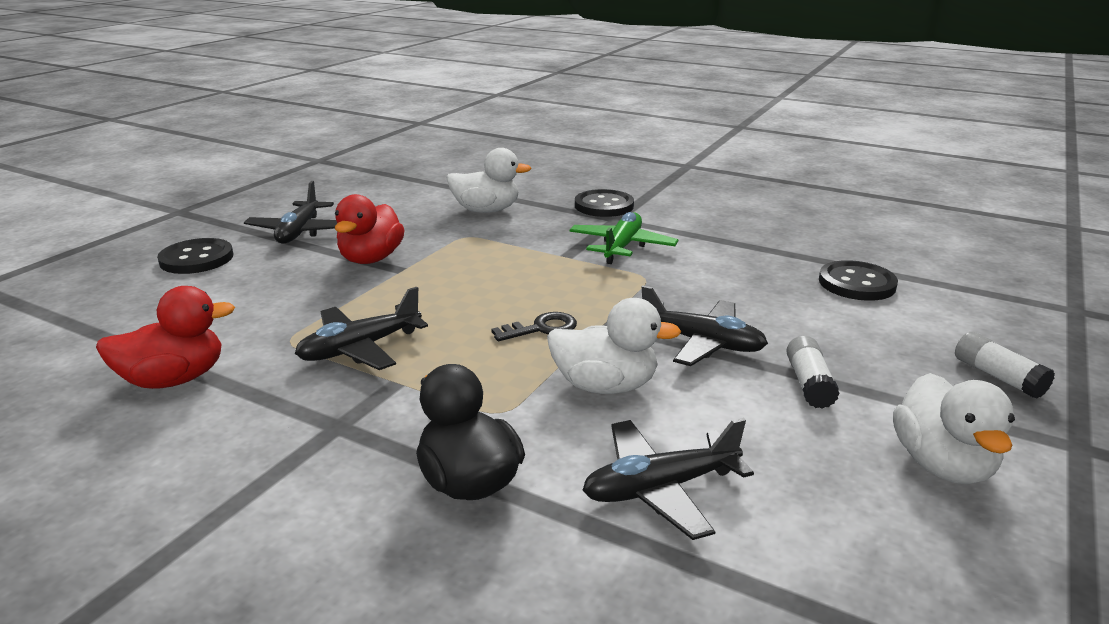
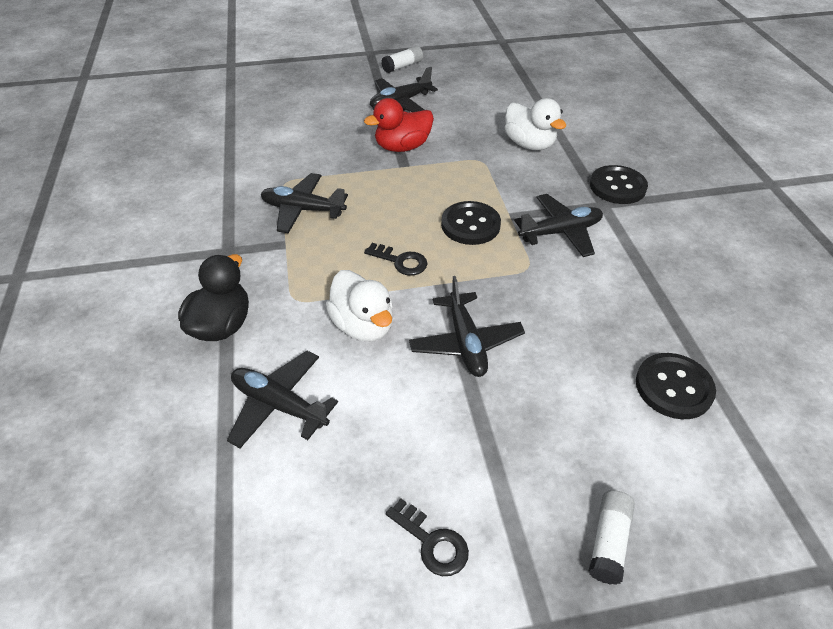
camera: 50 degrees right, 20 degrees up
(174, 379) = (216, 175): red duck -> none
(196, 259) = (328, 96): black button -> black button (470, 225)
(622, 247) = (560, 232): green plane -> black plane
(809, 383) = (470, 424): white glue stick -> white glue stick (402, 66)
(942, 465) = (432, 542): white duck -> black key

